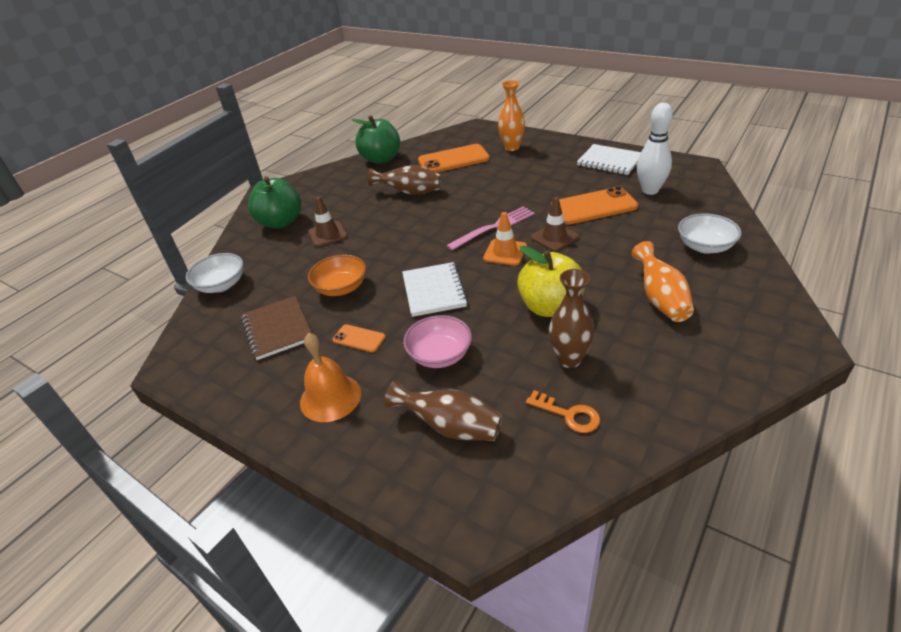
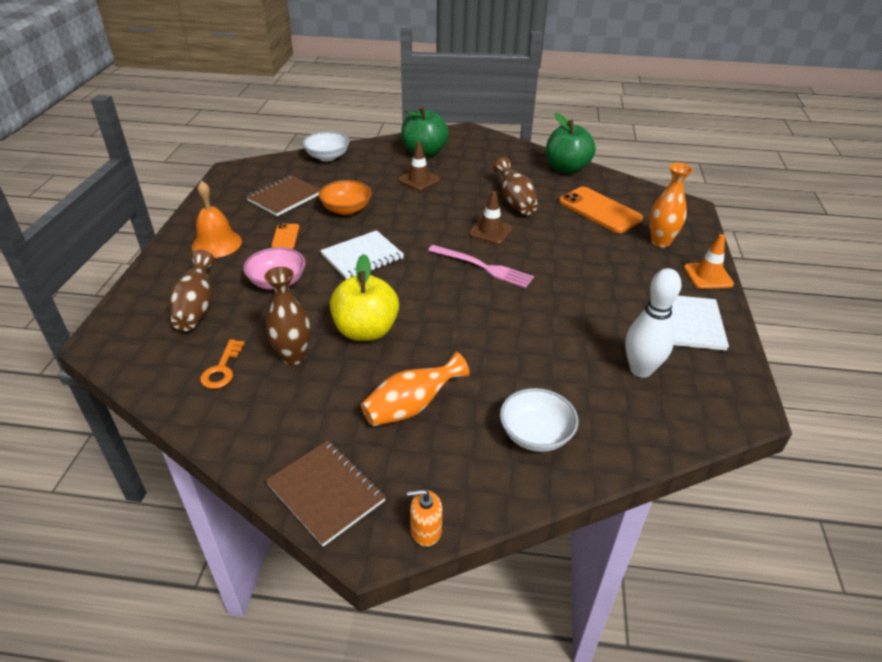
camera: 60 degrees right, 0 degrees up
(505, 252) = (442, 284): orange traffic cone -> orange traffic cone (708, 276)
(554, 237) = (488, 310): brown traffic cone -> brown traffic cone (490, 231)
(593, 207) = (569, 328): orange phone -> none
(753, 363) = (326, 493): none -> brown notebook
(795, 316) = (426, 530): none -> orange soap dispenser

